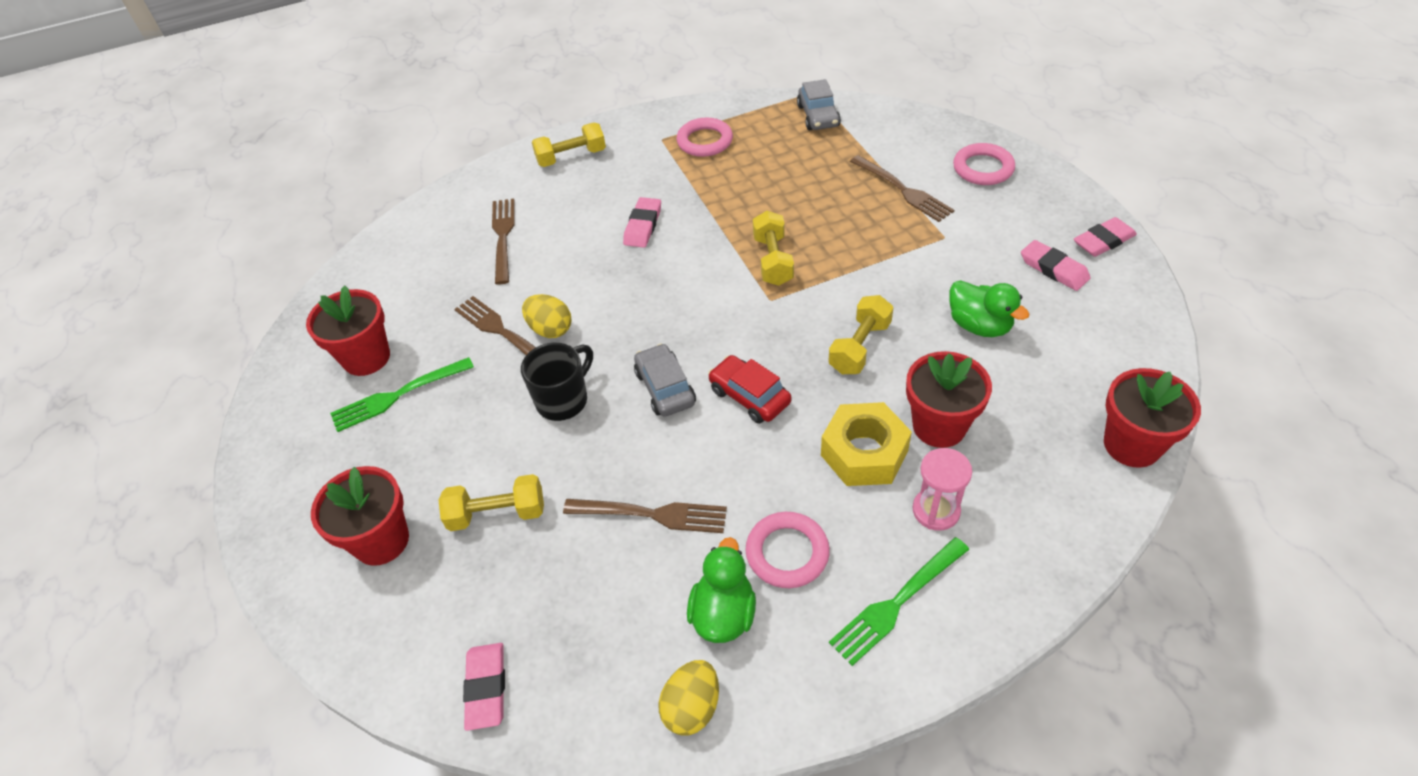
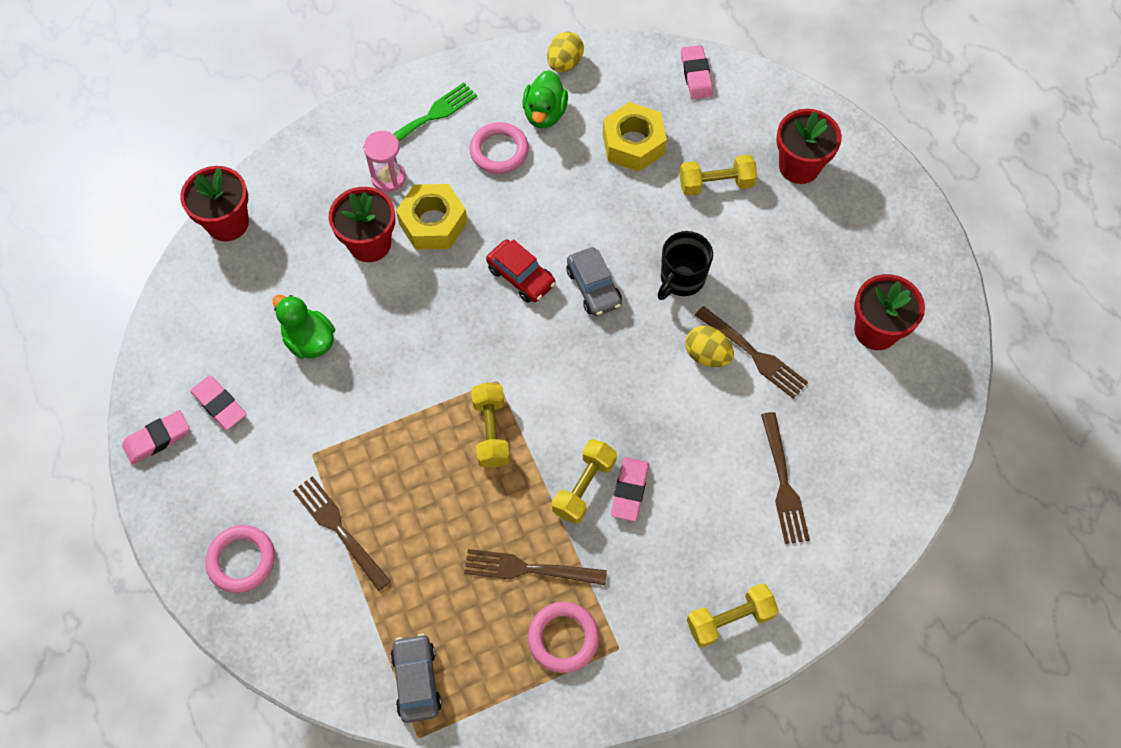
camera: 175 degrees right, 15 degrees up
(398, 395) = (831, 289): green fork -> none
(598, 568) = (633, 144): none -> yellow nut
(651, 514) = (598, 180): brown fork -> brown fork (529, 569)
(860, 347) = (420, 322): yellow dumbbell -> yellow dumbbell (584, 487)

